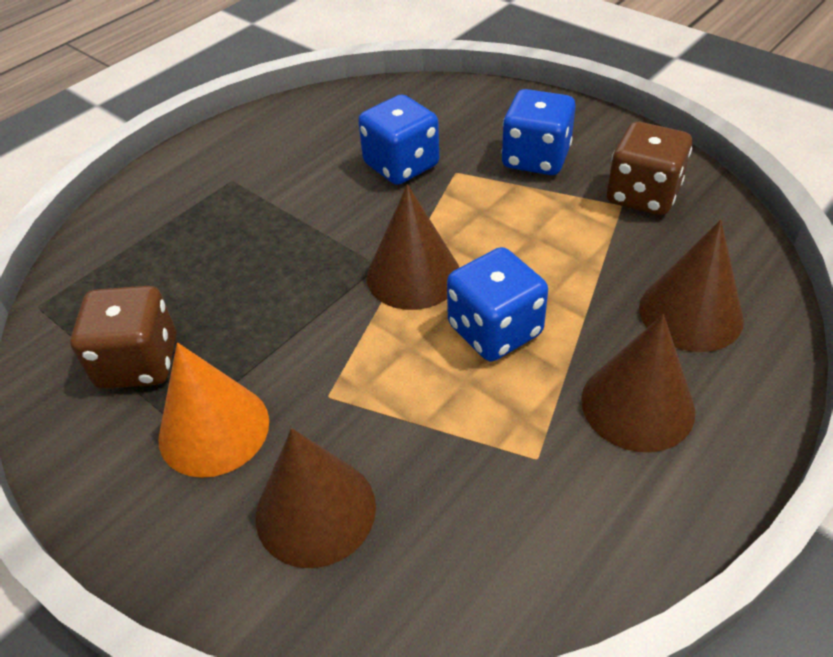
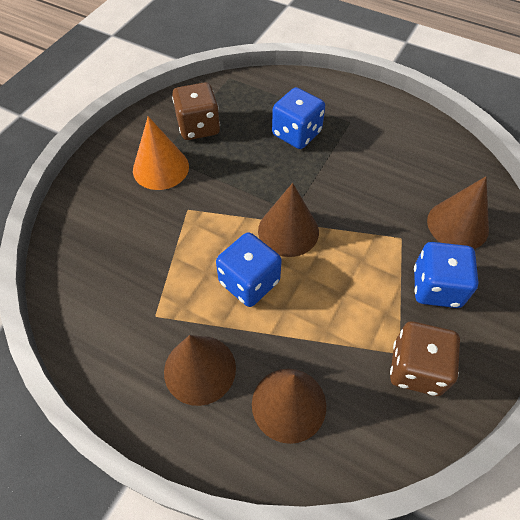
camera: 75 degrees right, 10 degrees up
(315, 510) = (116, 220): brown cone -> brown cone (457, 225)
(401, 165) = (396, 204): blue dice -> blue dice (296, 134)

